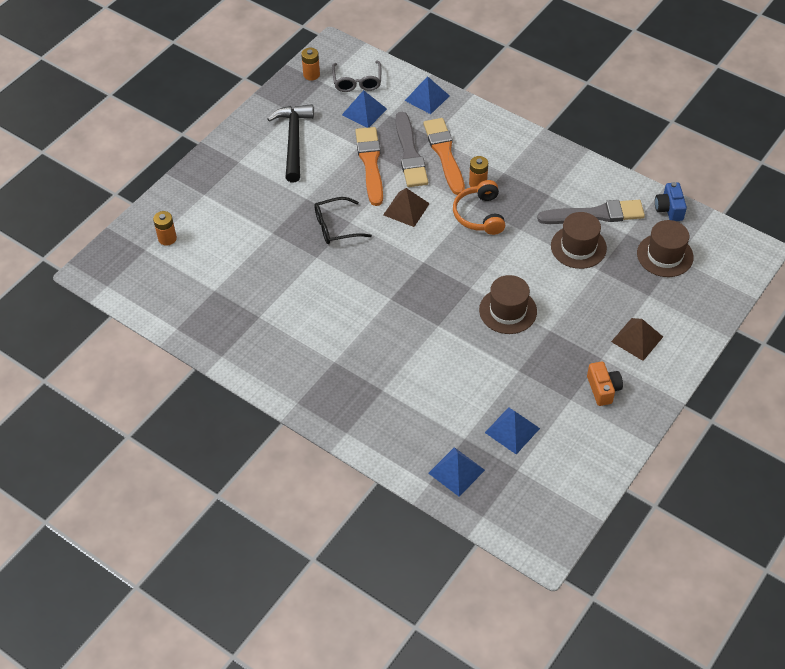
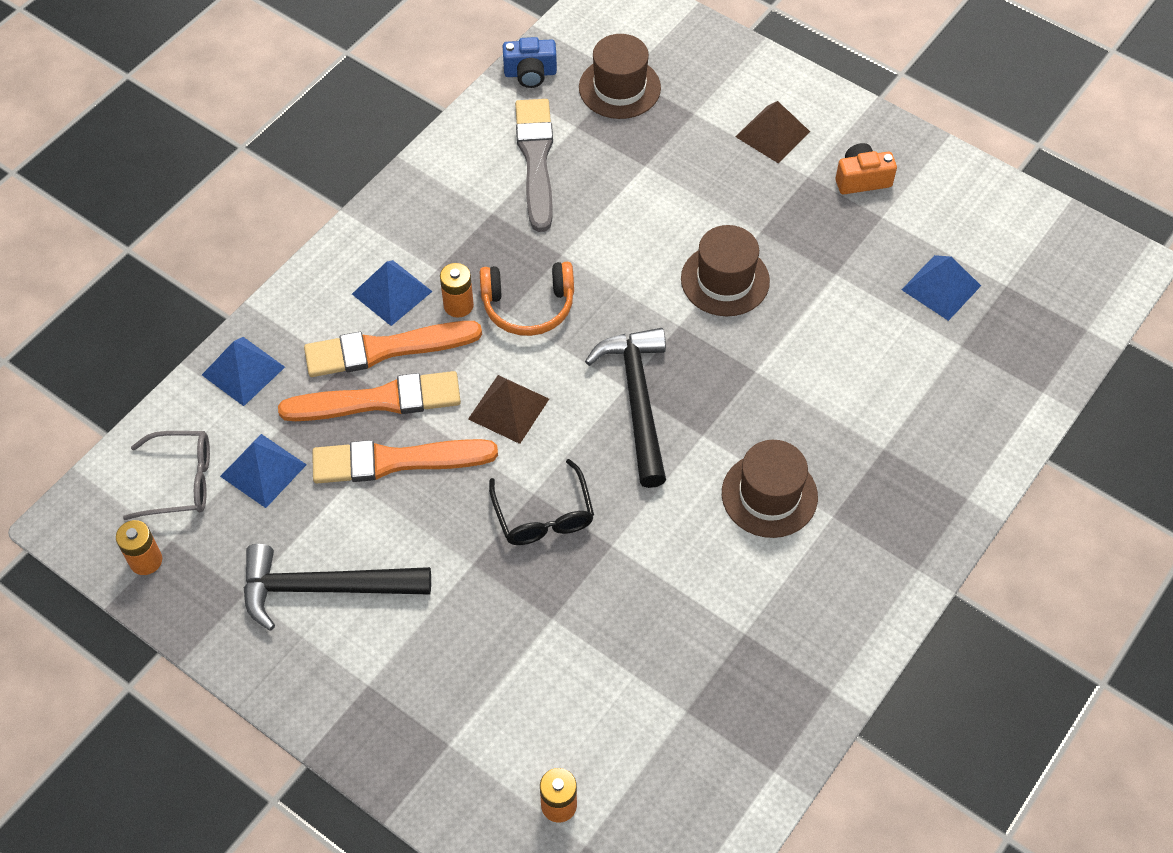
camera: 90 degrees left, 5 degrees up
(410, 154) = (379, 400): grey brush -> orange brush
(413, 267) = (637, 401): none -> black hammer
(456, 471) = (1018, 357): blue pyramid -> blue pyramid (391, 292)
(578, 247) = (600, 185): brown hat -> brown hat (769, 495)

